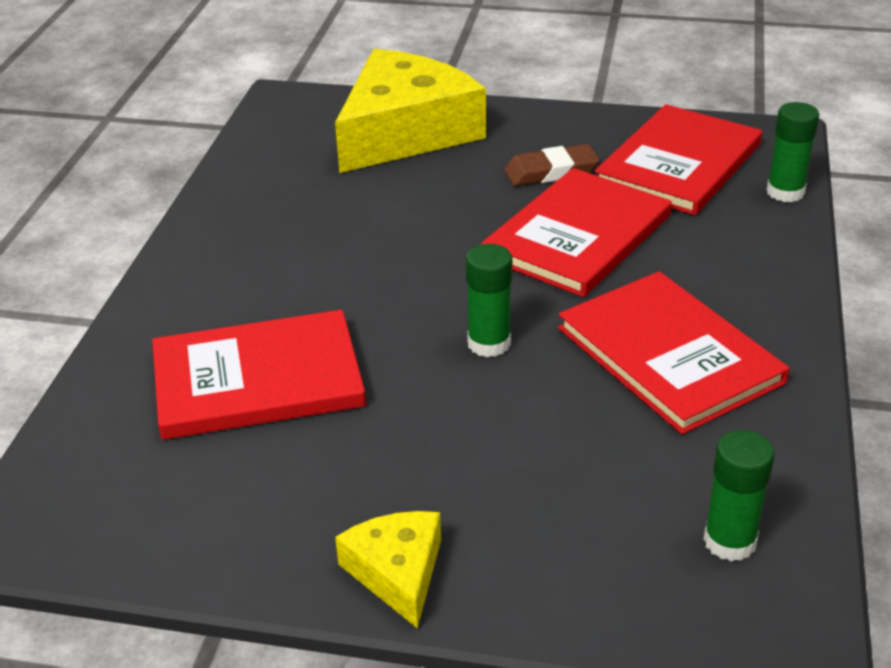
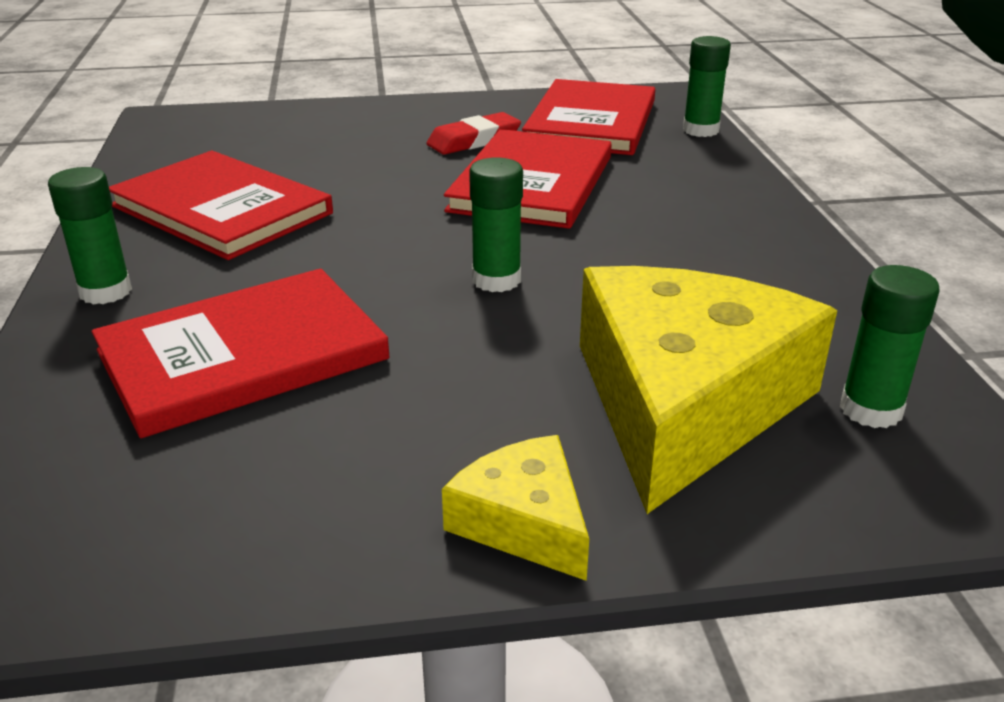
camera: 20 degrees left, 5 degrees down
(178, 296) = (105, 292): none -> green glue stick
(405, 132) = (308, 128): yellow cheese -> yellow cheese (684, 403)
(551, 171) = (474, 140): brown eraser -> red eraser
(669, 355) = (687, 261): red book -> red book (221, 209)

